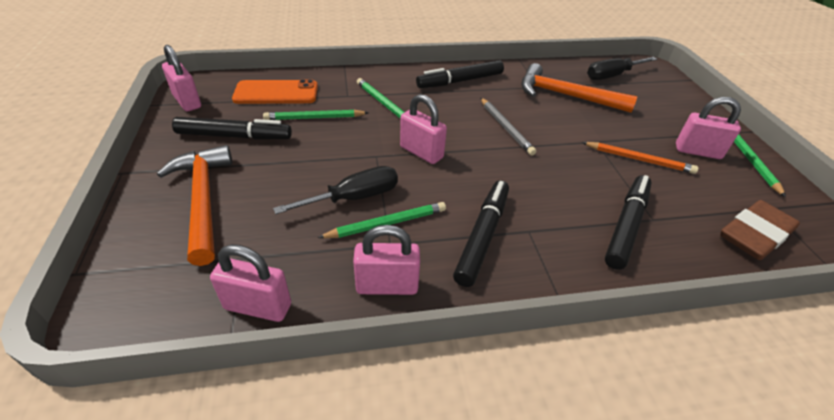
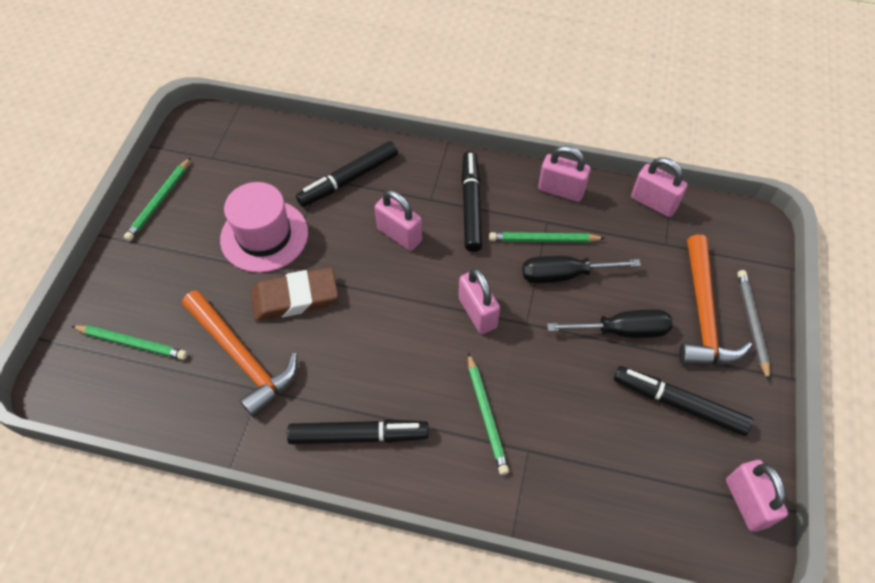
camera: 155 degrees left, 15 degrees up
(276, 93) = (625, 487): orange phone -> none
(314, 118) = (581, 411): green pencil -> green pencil (132, 343)
(482, 236) = (471, 205): black marker -> black marker turned 135 degrees clockwise
(505, 128) = (363, 322): grey pencil -> grey pencil (752, 323)
(612, 75) = (136, 381): black screwdriver -> black screwdriver (622, 331)
(639, 159) = (264, 236): orange pencil -> pink hat
(697, 151) = (194, 227): pink padlock -> pink padlock (399, 235)
(755, 234) = (257, 143): brown eraser -> brown eraser (295, 297)

